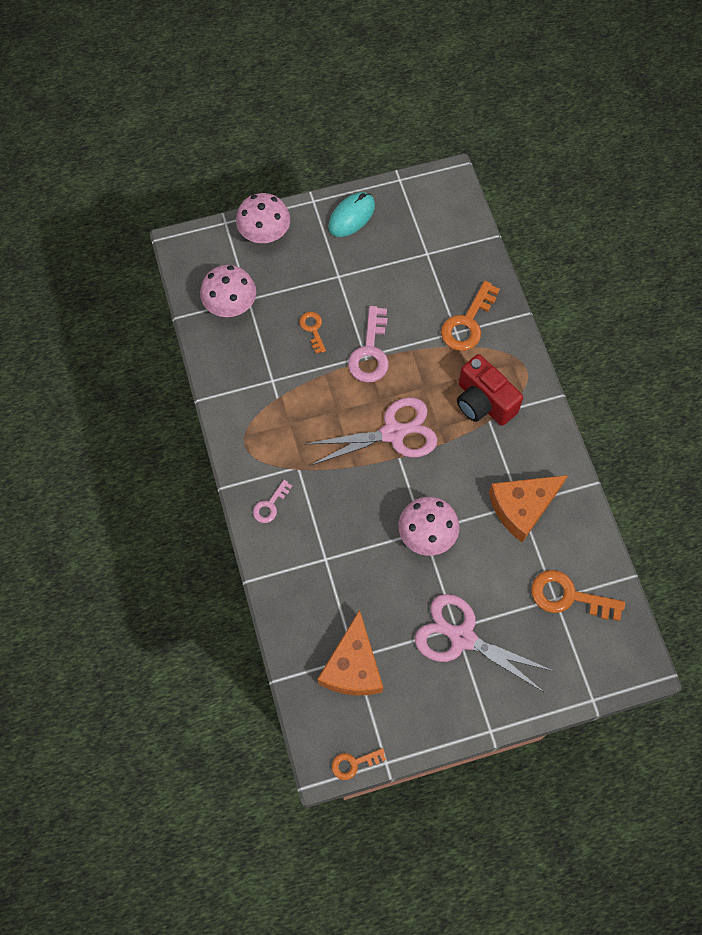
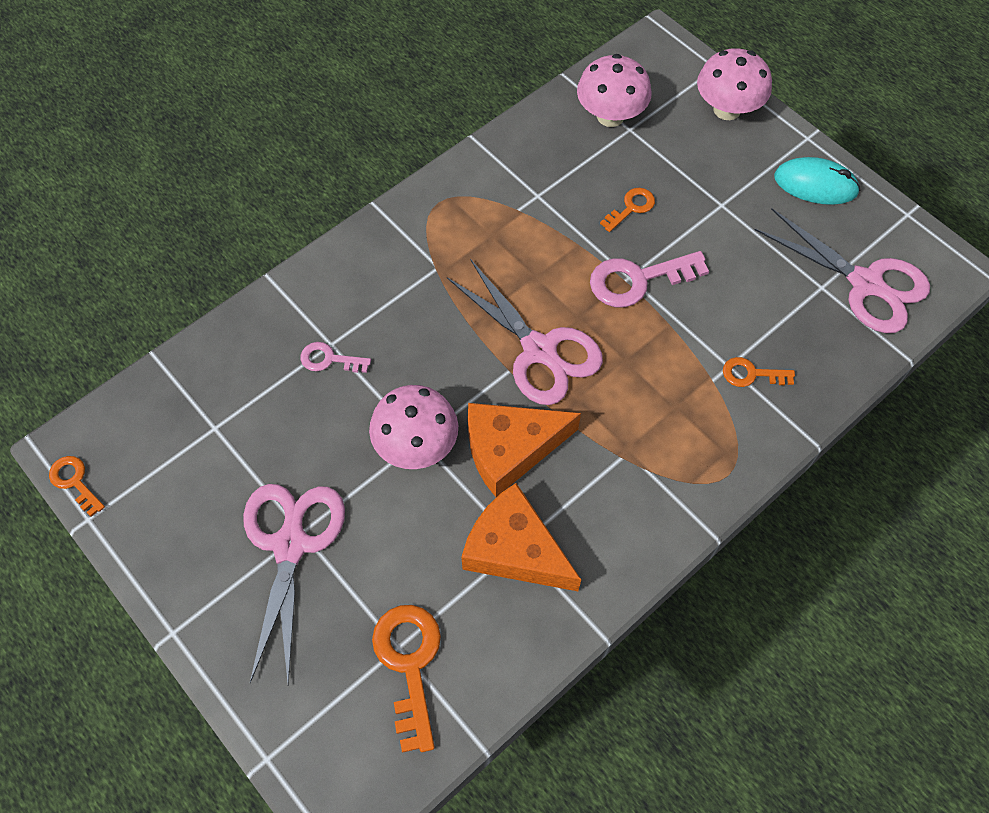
camera: 65 degrees right, 5 degrees down
(270, 505) = (373, 259): pink key -> pink key (329, 359)
(352, 666) = (202, 430): orange cheese -> orange cheese (510, 449)
(436, 229) = (865, 284): none -> pink scissors
(467, 323) = (751, 374): orange key -> orange key, size x0.56
(483, 402) = (645, 439): red camera -> none

